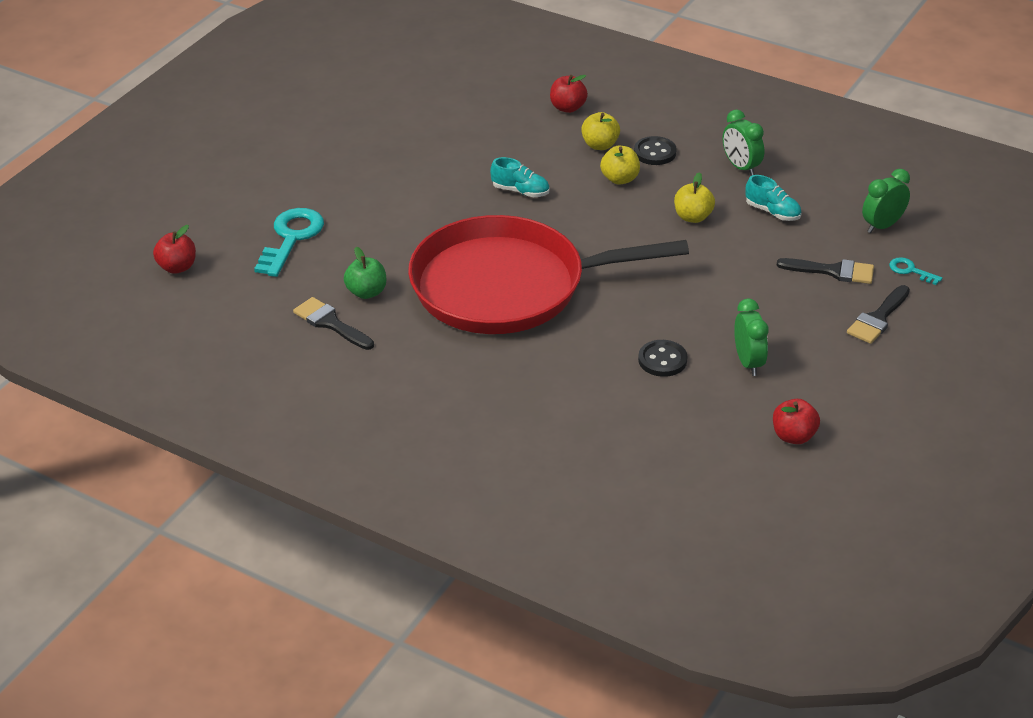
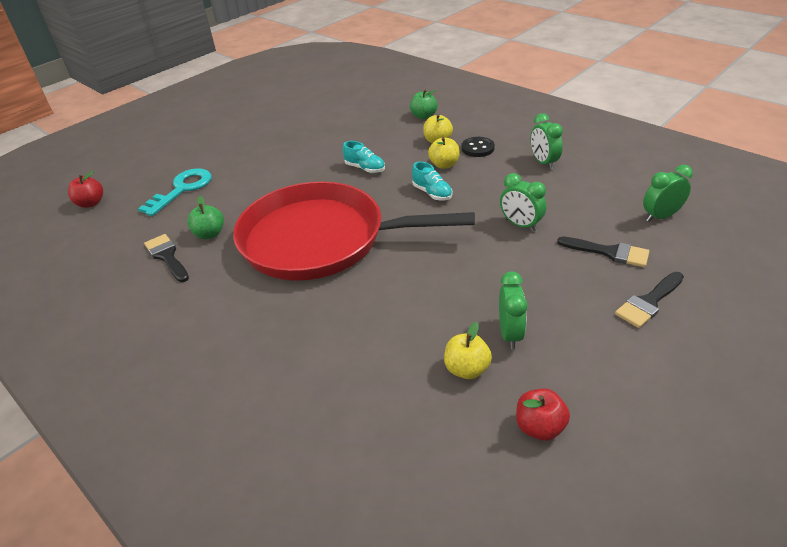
camera: 15 degrees right, 0 degrees up
(568, 108) = (423, 116): red apple -> green apple
(662, 360) = (427, 321): black button -> none
(693, 217) = (493, 197): yellow apple -> yellow apple (466, 369)
(732, 249) = (520, 225): none -> green clock
(772, 212) = (563, 198): turquoise shoe -> turquoise shoe (432, 193)
(910, 270) = (685, 258): turquoise key -> none

